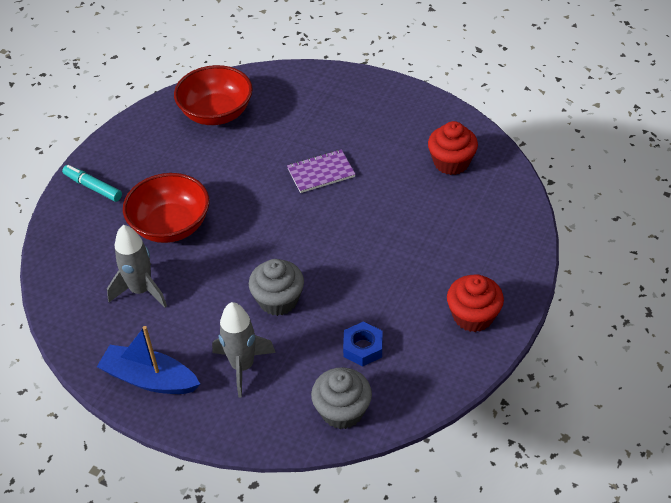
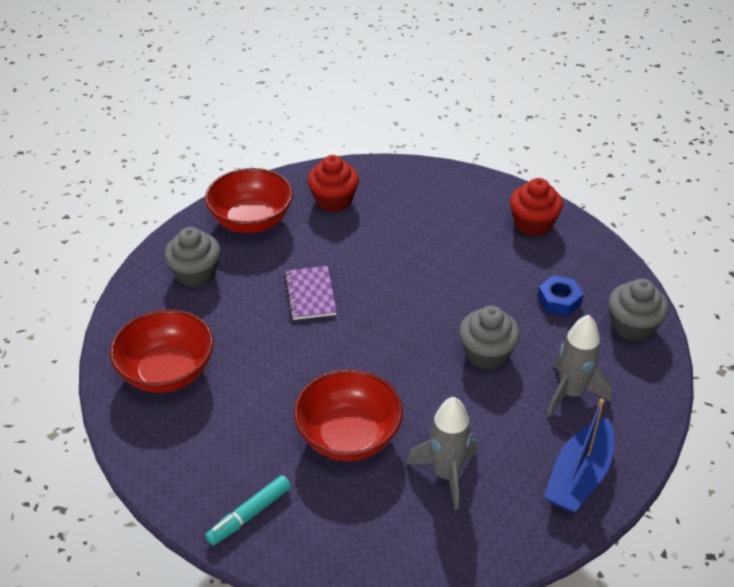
camera: 80 degrees left, 5 degrees down
(325, 101) = (196, 274): none -> grey cupcake
(402, 117) = (251, 220): none -> red bowl

